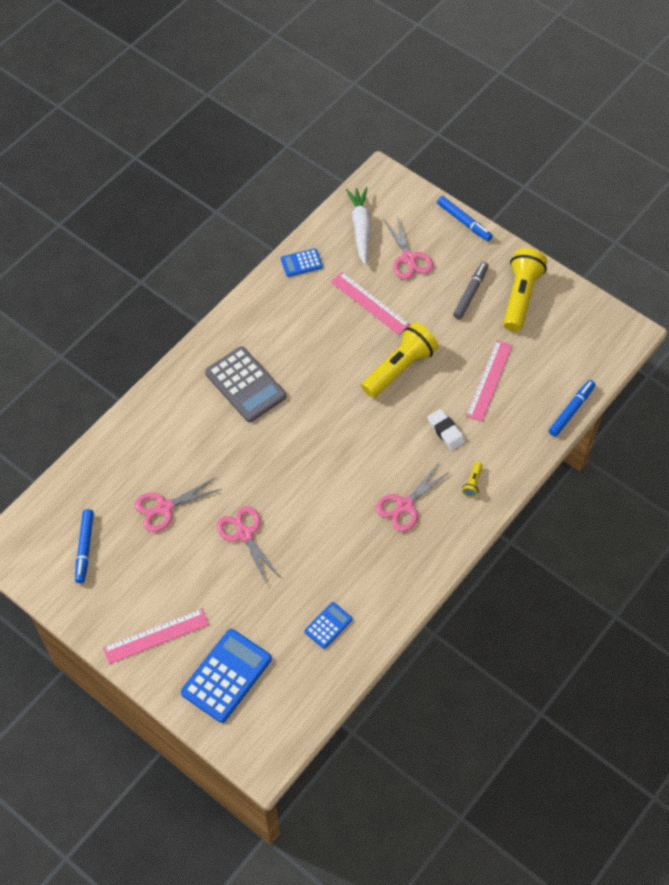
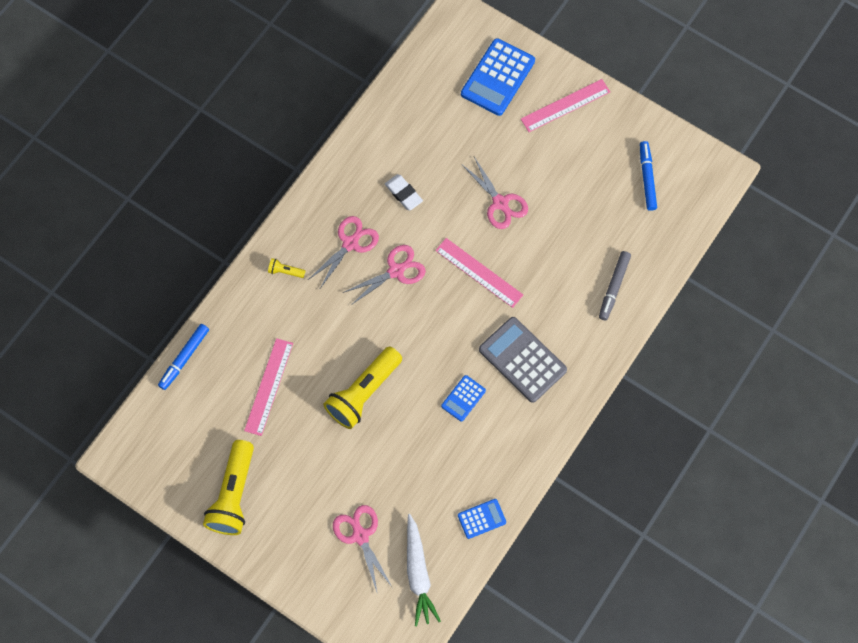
camera: 175 degrees right, 10 degrees up
(164, 507) = (580, 222): pink scissors -> pink scissors (396, 271)
(328, 625) = (413, 126): blue calculator -> blue calculator (463, 398)
(369, 303) = (400, 471): pink ruler -> pink ruler (479, 272)
(445, 431) = (313, 324): white eraser -> white eraser (403, 194)
(464, 221) = (298, 594): blue marker -> none
(470, 293) = (289, 494): grey marker -> grey marker (614, 287)
(472, 483) = (285, 271): yellow flashlight -> yellow flashlight turned 90 degrees counterclockwise

